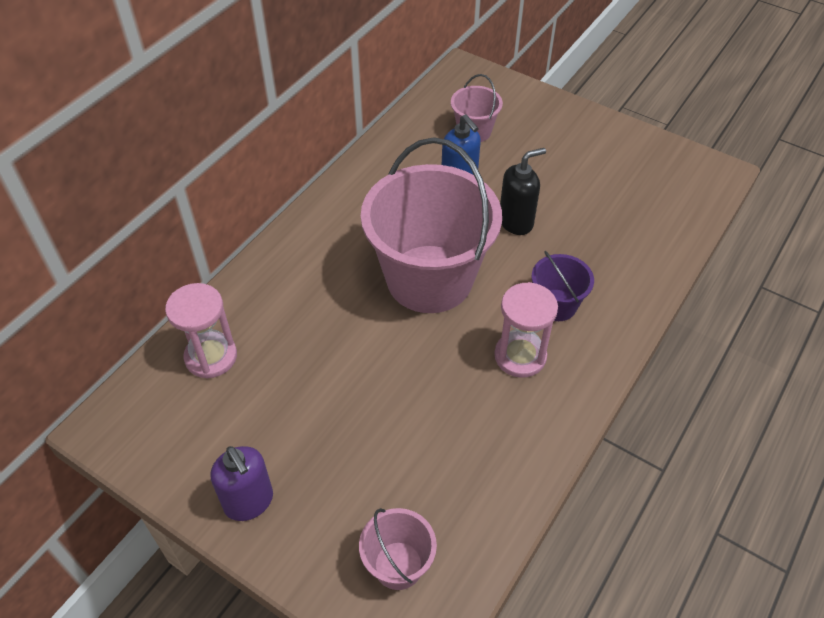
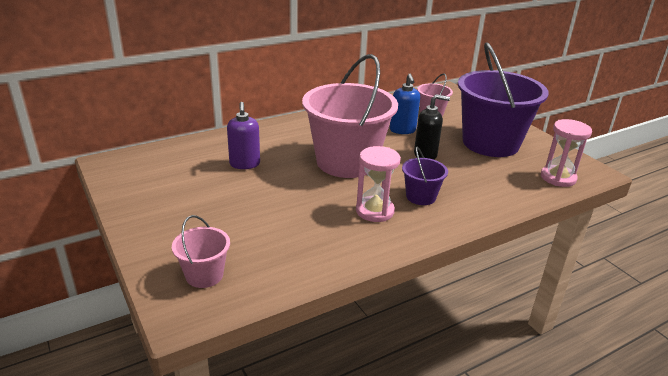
camera: 25 degrees right, 20 degrees down
(211, 356) = (189, 154): pink hourglass -> pink hourglass (558, 178)
(249, 502) = (148, 216): purple soap dispenser -> purple soap dispenser (244, 164)
(578, 165) = (490, 143): none -> purple bucket

